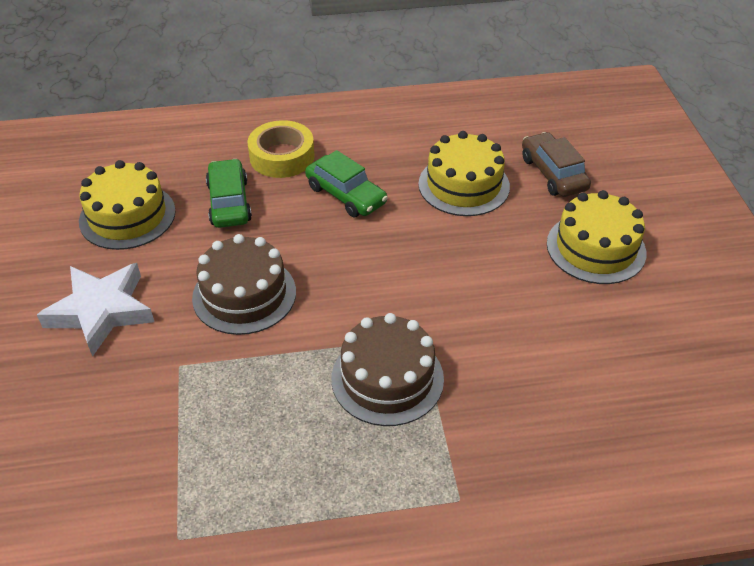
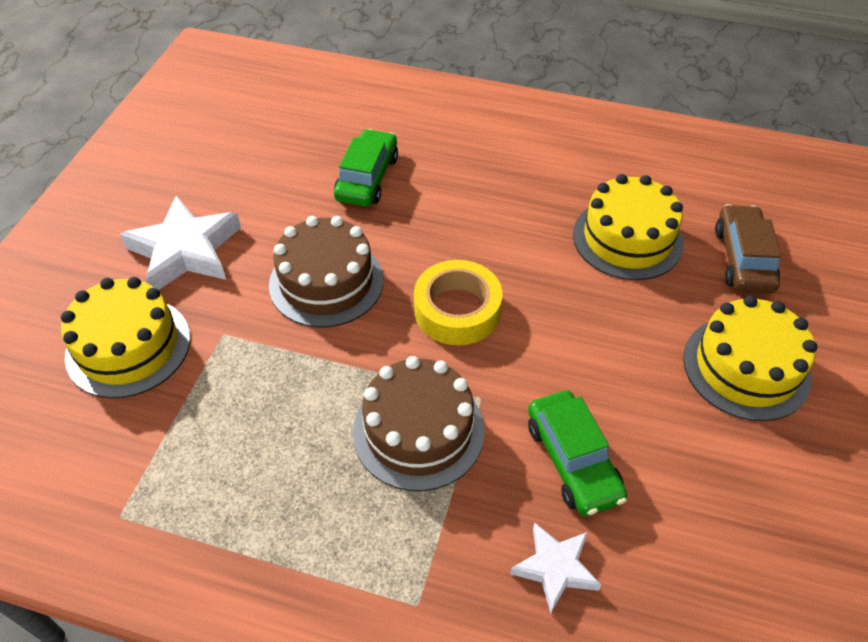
camera: 25 degrees right, 5 degrees up
(127, 216) = (263, 161): yellow cake -> yellow cake (128, 346)
(282, 156) = (447, 145): yellow tape -> yellow tape (457, 310)
(346, 195) = (490, 208): green car -> green car (572, 460)
(543, 433) = (555, 568): none -> white star

